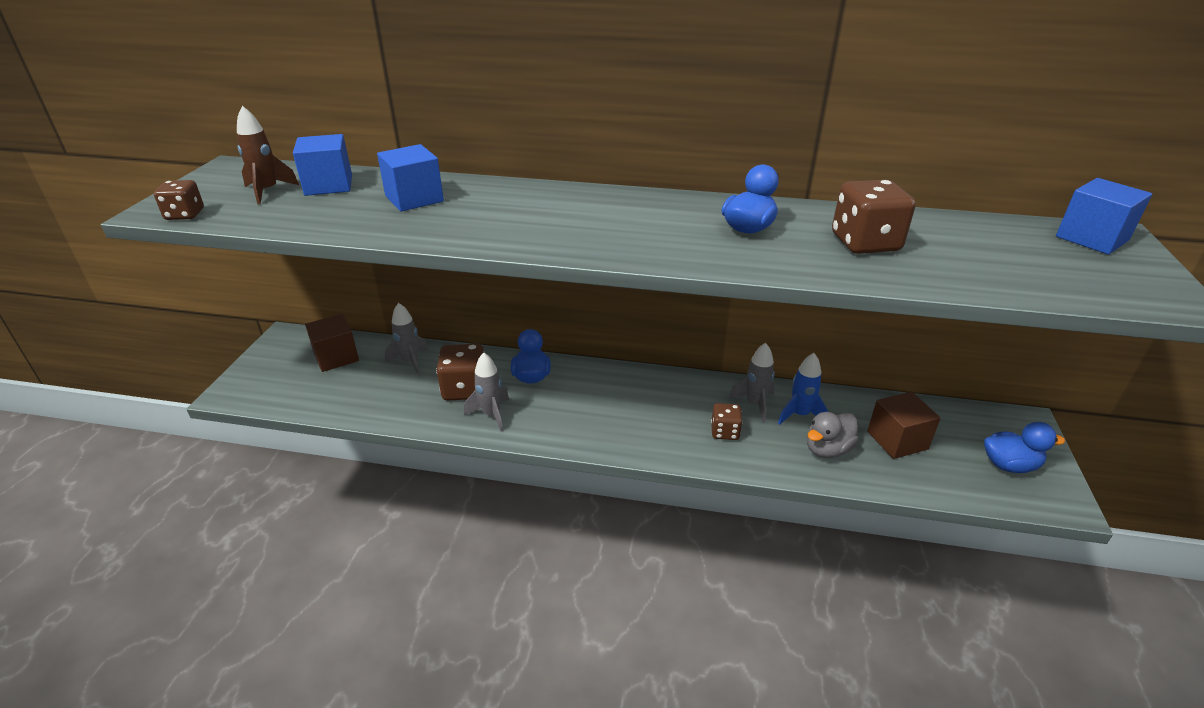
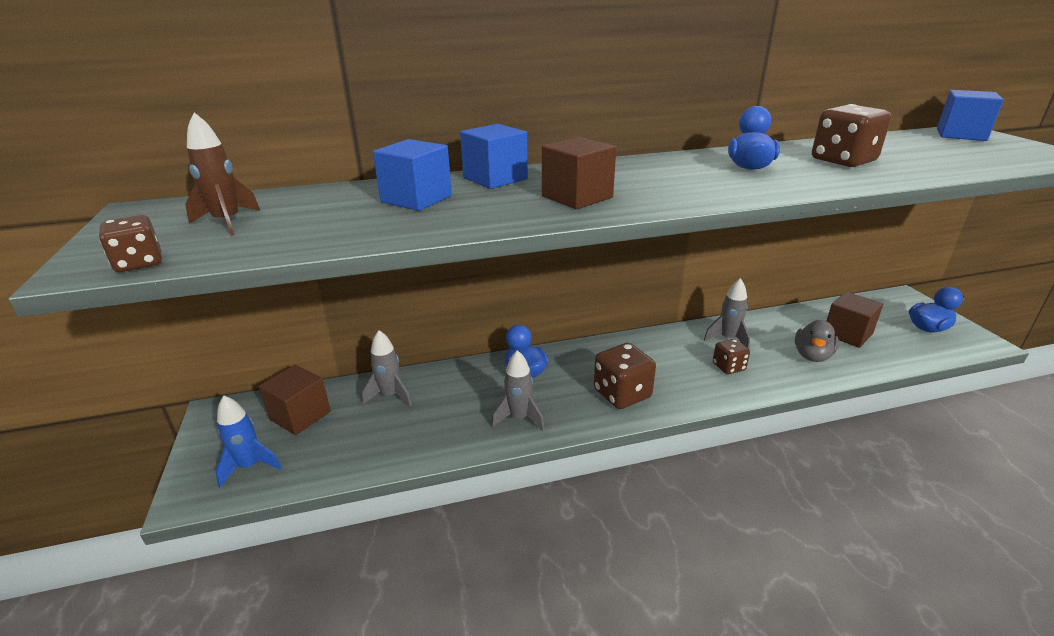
camera: 25 degrees left, 5 degrees down
(328, 185) = (298, 205): blue cube -> blue cube (495, 178)
(465, 389) = (471, 403): brown dice -> brown dice (622, 394)
(537, 226) = (577, 197): none -> brown cube
(800, 415) = (766, 336): blue rocket -> blue rocket (250, 466)

